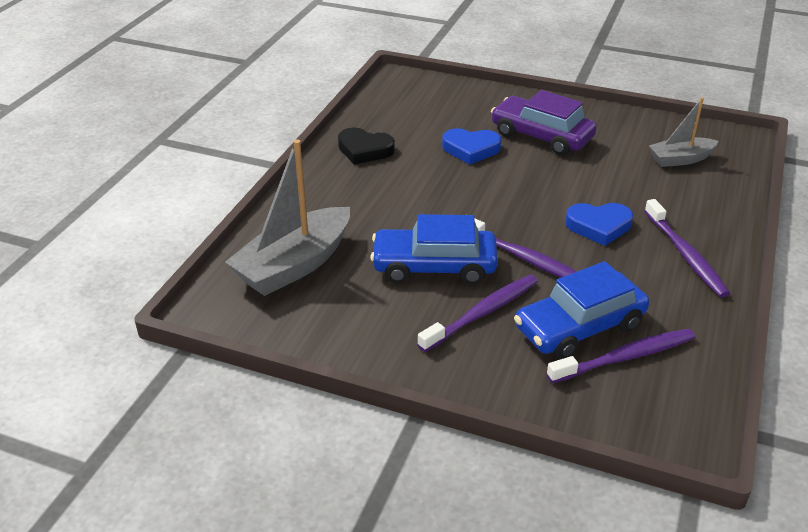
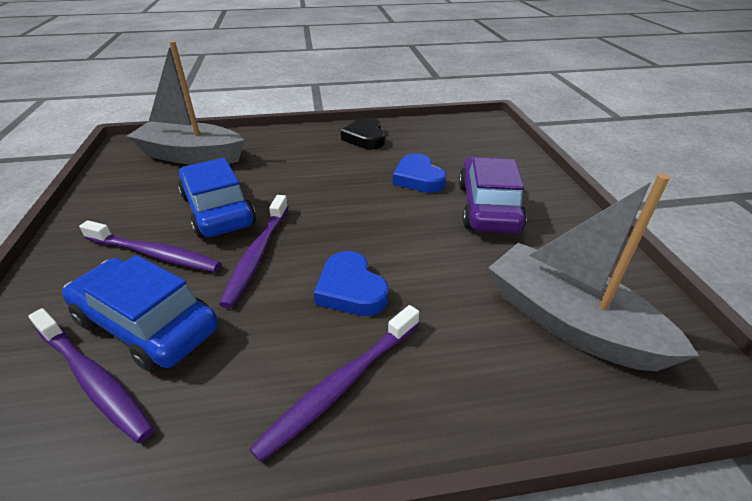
camera: 60 degrees right, 0 degrees up
(680, 159) = (569, 322): grey boat -> grey boat, size x1.72

